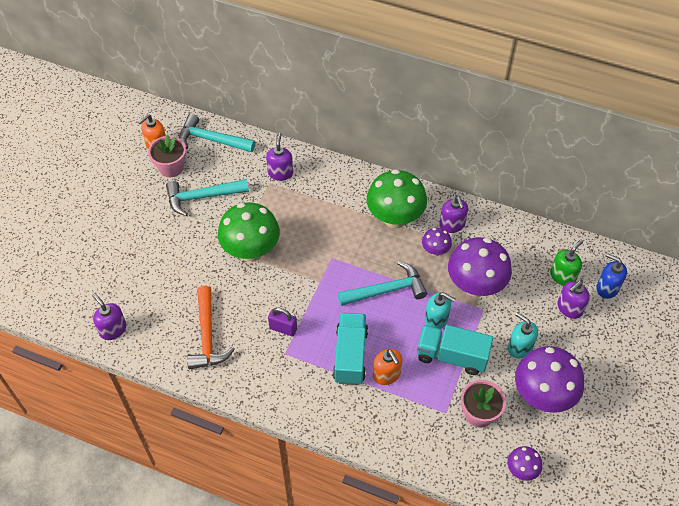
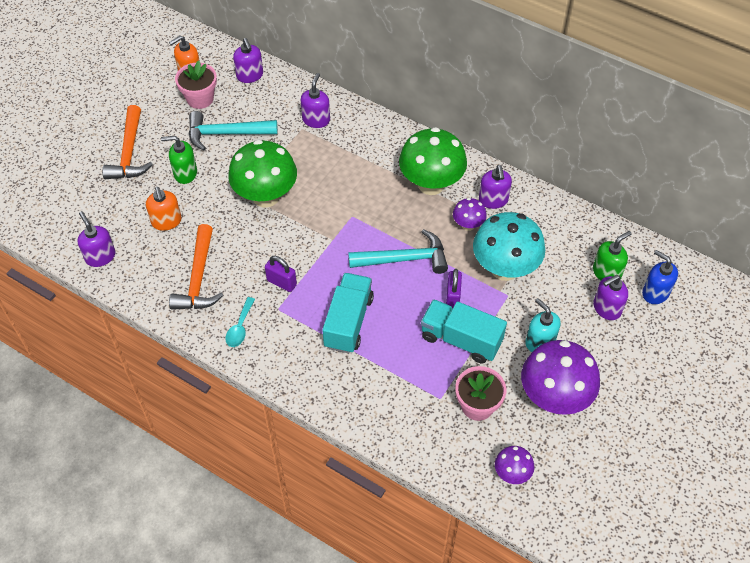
camera: 10 degrees right, 0 degrees up
(118, 227) = (129, 153): none -> orange hammer
(173, 239) = (185, 173): none -> green soap dispenser
(211, 140) = (250, 75): turquoise hammer -> purple soap dispenser
(255, 376) = (240, 328): none -> turquoise spoon
(386, 374) = (384, 348): orange soap dispenser -> orange soap dispenser (166, 221)
(436, 319) = (452, 298): turquoise soap dispenser -> purple padlock
(475, 285) = (504, 268): purple mushroom -> turquoise mushroom

